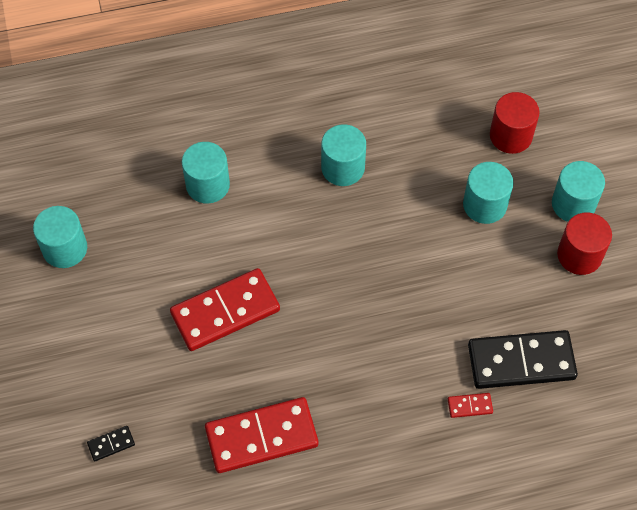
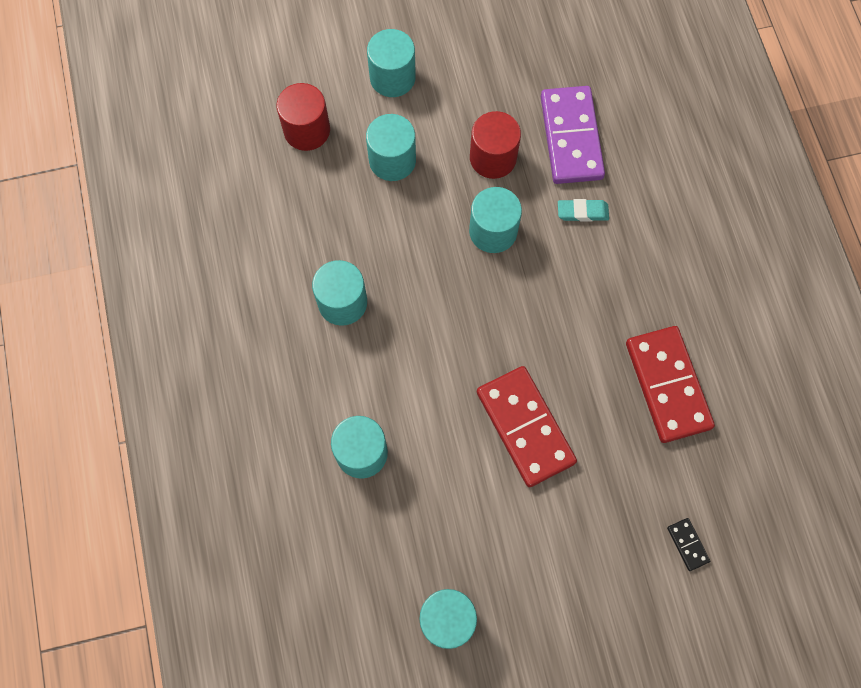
camera: 90 degrees left, 10 degrees up
(415, 289) = (493, 231): none -> turquoise cylinder
(439, 369) = (582, 212): none -> turquoise eraser
(470, 406) = (620, 186): red domino -> none
(521, 361) = (571, 137): black domino -> purple domino
(579, 255) = (452, 77): red cylinder -> red cylinder (493, 158)

